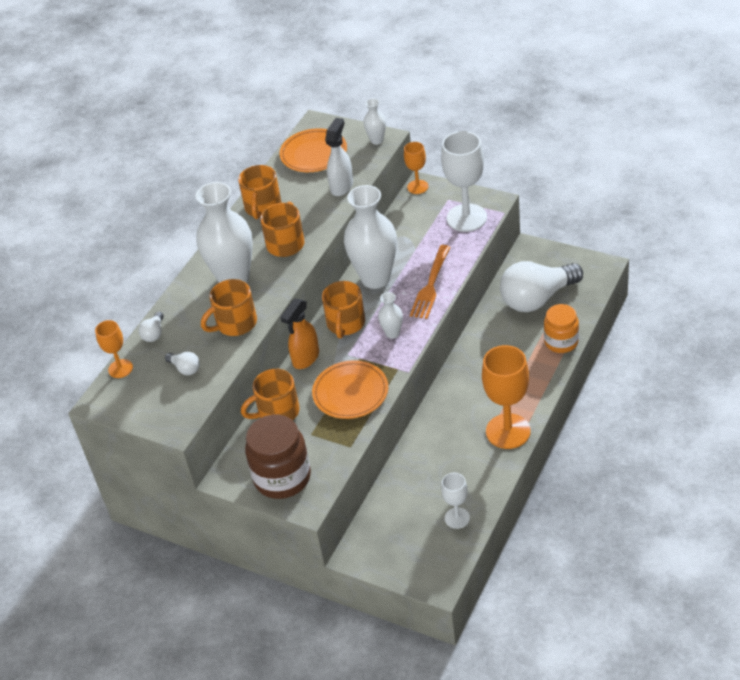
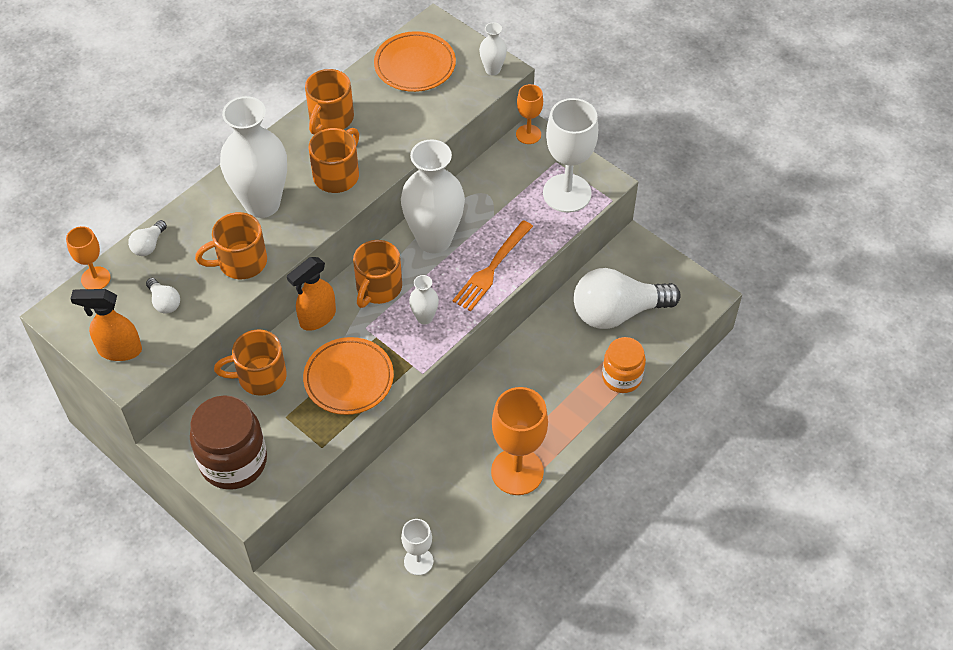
camera: 10 degrees right, 10 degrees up
(163, 412) = (119, 350): none -> orange spray bottle
(342, 186) = (429, 119): white spray bottle -> none

